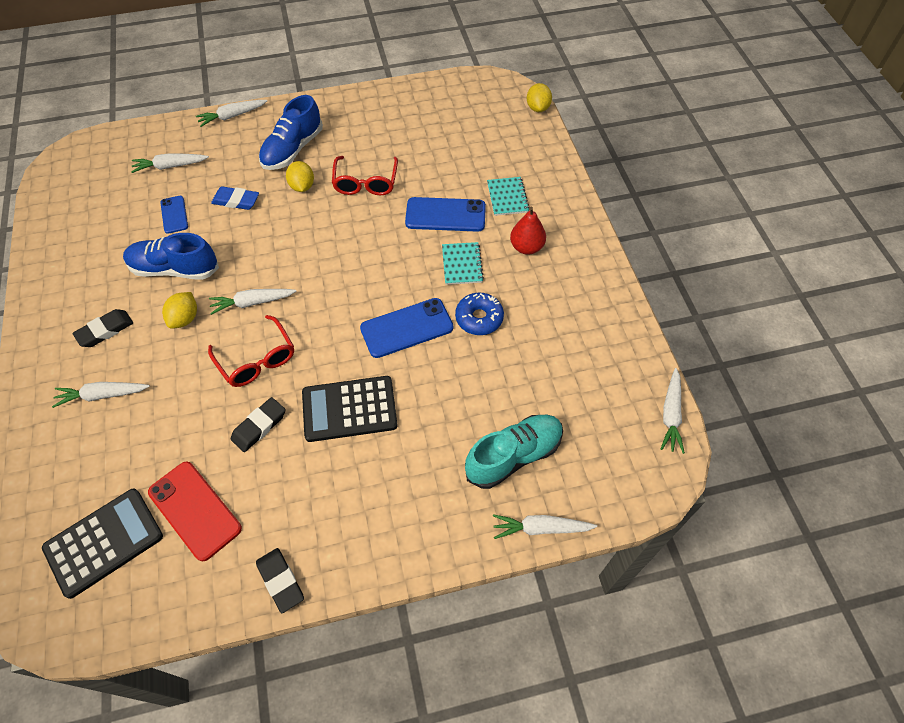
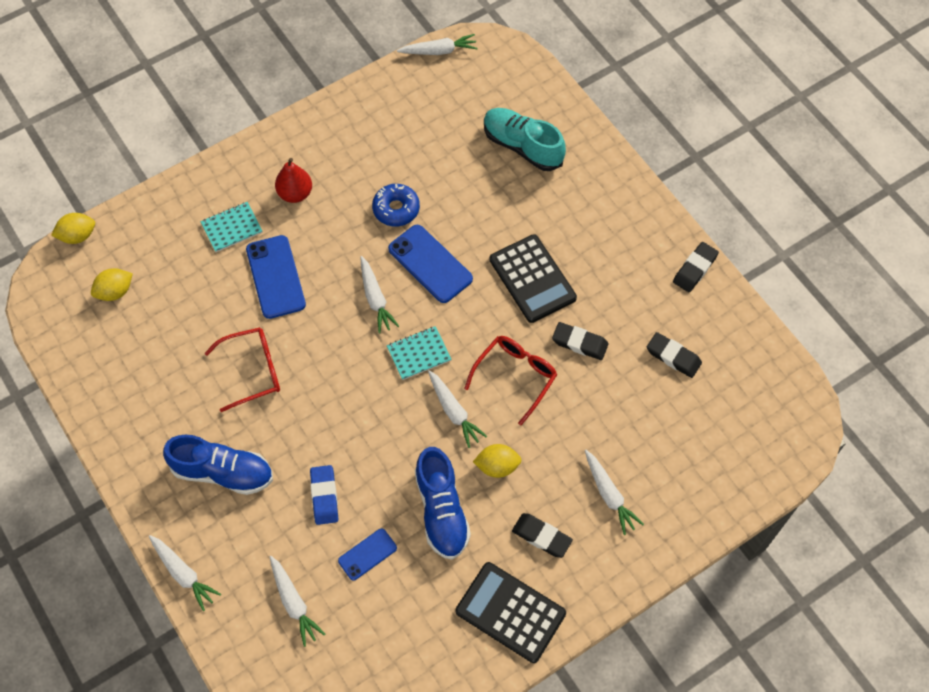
camera: 110 degrees left, 5 degrees up
(104, 542) = (730, 412): black calculator -> black calculator (510, 612)
(195, 510) = (673, 357): red phone -> black eraser
(302, 186) = (279, 435): yellow lemon -> yellow lemon (115, 292)
(462, 264) = (337, 242): turquoise notebook -> turquoise notebook (419, 354)
(541, 528) = (573, 114): white carrot -> white carrot (375, 298)

